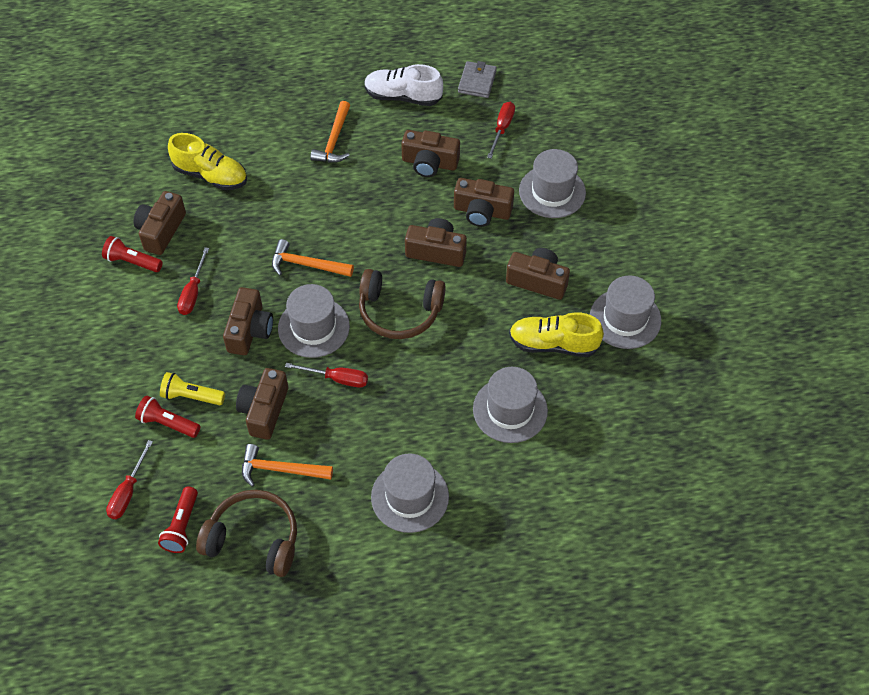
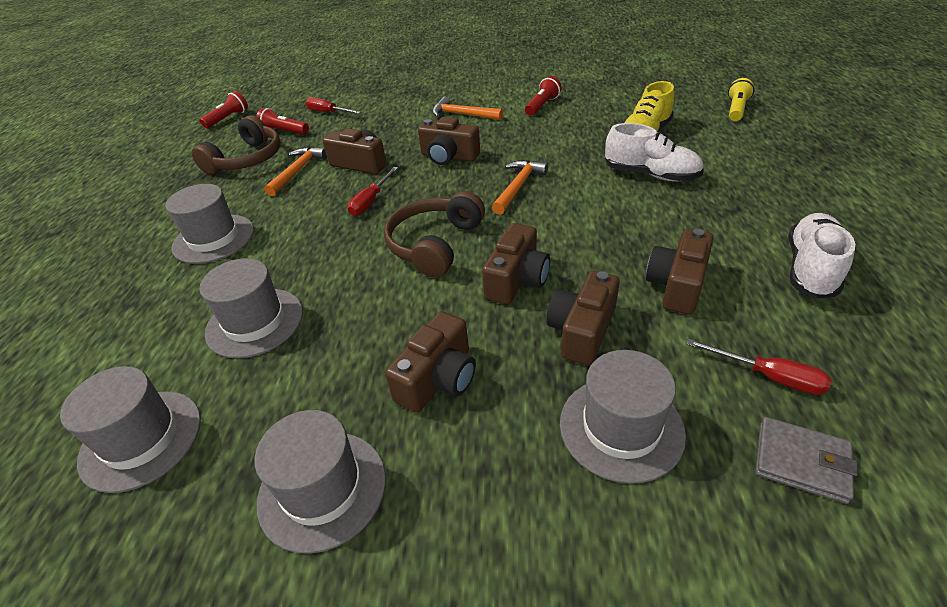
camera: 105 degrees right, 15 degrees down
(161, 231) = (575, 115): brown camera -> none
(168, 423) = (375, 124): red flashlight -> red flashlight (228, 119)
(191, 396) = (394, 133): yellow flashlight -> yellow flashlight (736, 110)
(193, 292) = (501, 131): red screwdriver -> none
(284, 172) = (651, 175): none -> white shoe
(313, 327) = (438, 189): grey hat -> grey hat (141, 439)
(334, 140) = (708, 208): orange hammer -> orange hammer (462, 115)
(477, 82) = (882, 356): grey wallet -> grey wallet (801, 462)
(553, 344) = (323, 380): yellow shoe -> none

